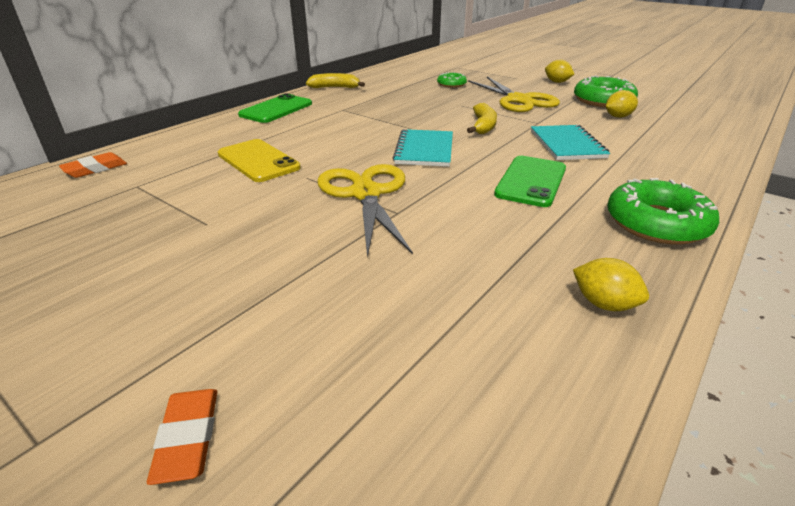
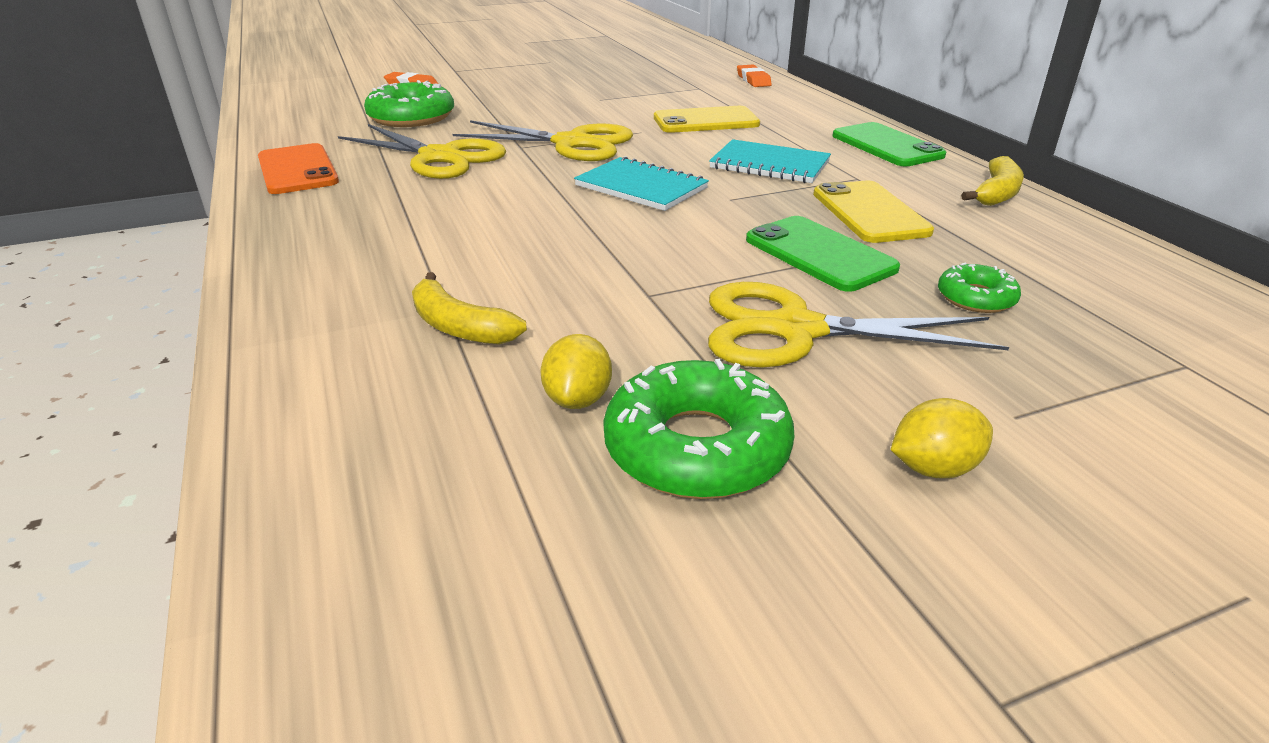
camera: 120 degrees right, 0 degrees up
(390, 103) = (869, 212): none -> yellow phone
(467, 238) = (440, 157): none -> yellow scissors
(483, 126) = (683, 245): yellow banana -> yellow banana (459, 326)
(531, 181) = (479, 212): green phone -> green phone (819, 254)
(567, 144) = (534, 276): turquoise notebook -> turquoise notebook (769, 165)
(604, 304) = (297, 170): yellow lemon -> orange phone
(656, 223) = (307, 233): green donut -> green donut (411, 117)

